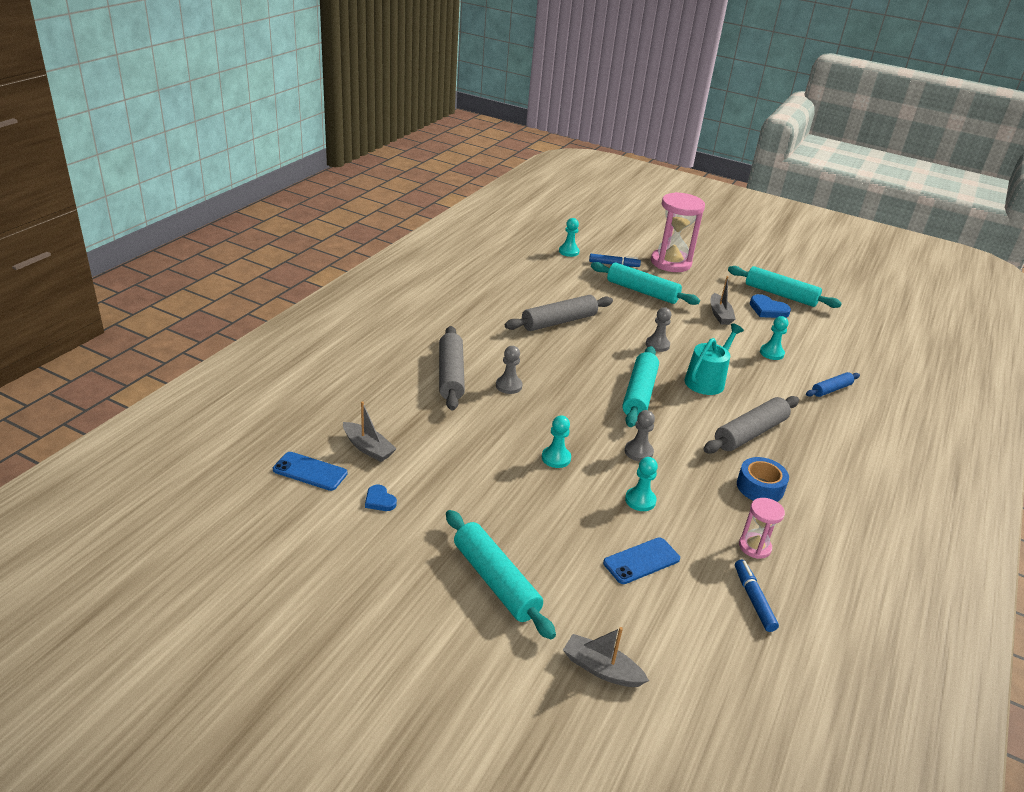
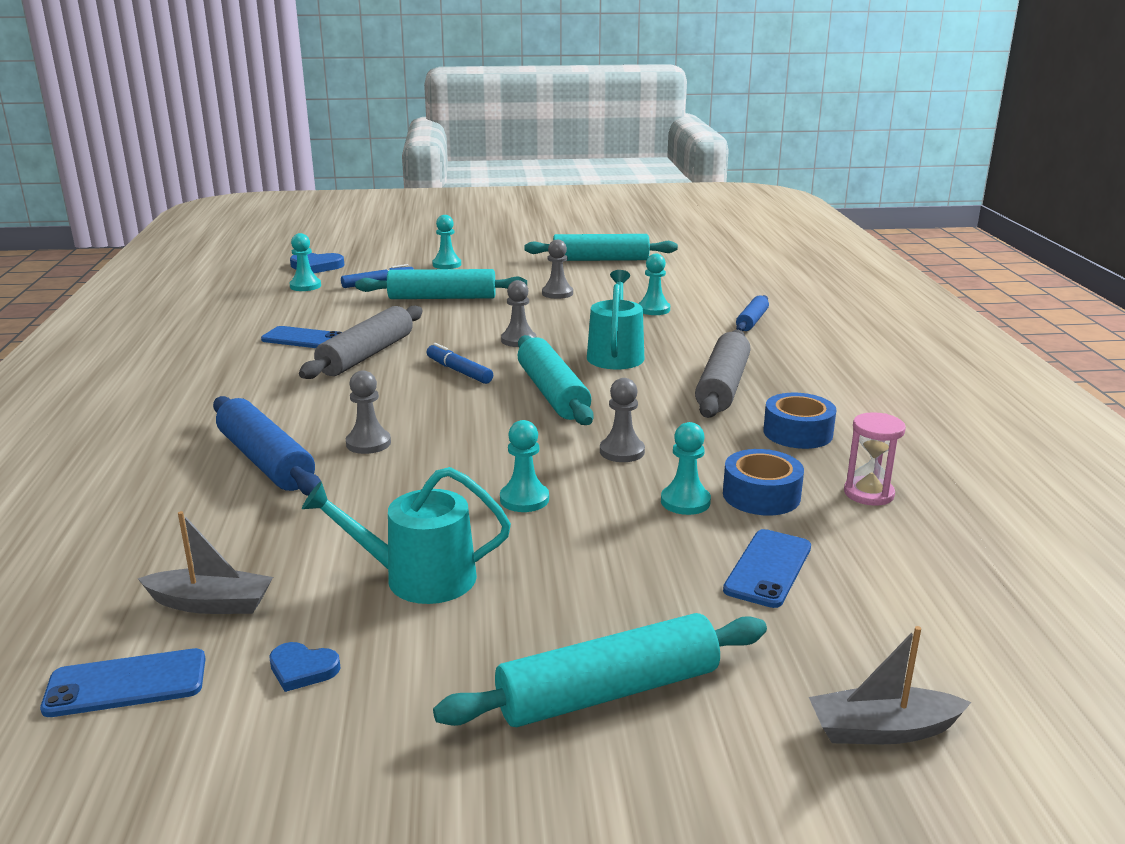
camera: 30 degrees left, 10 degrees down
(451, 375) = (266, 461): grey rolling pin -> blue rolling pin
(465, 479) = (419, 578): none -> turquoise watering can
(495, 581) = (608, 692): turquoise rolling pin -> turquoise rolling pin turned 45 degrees counterclockwise
(534, 295) = (304, 339): none -> blue phone
(670, 263) = (447, 264): pink hourglass -> turquoise pawn
(688, 517) = (761, 495): none -> blue tape
(720, 315) = (557, 293): grey boat -> grey pawn
(753, 599) = (938, 549): blue marker -> blue marker (459, 371)
(768, 310) = (603, 275): blue heart -> blue heart (316, 266)

